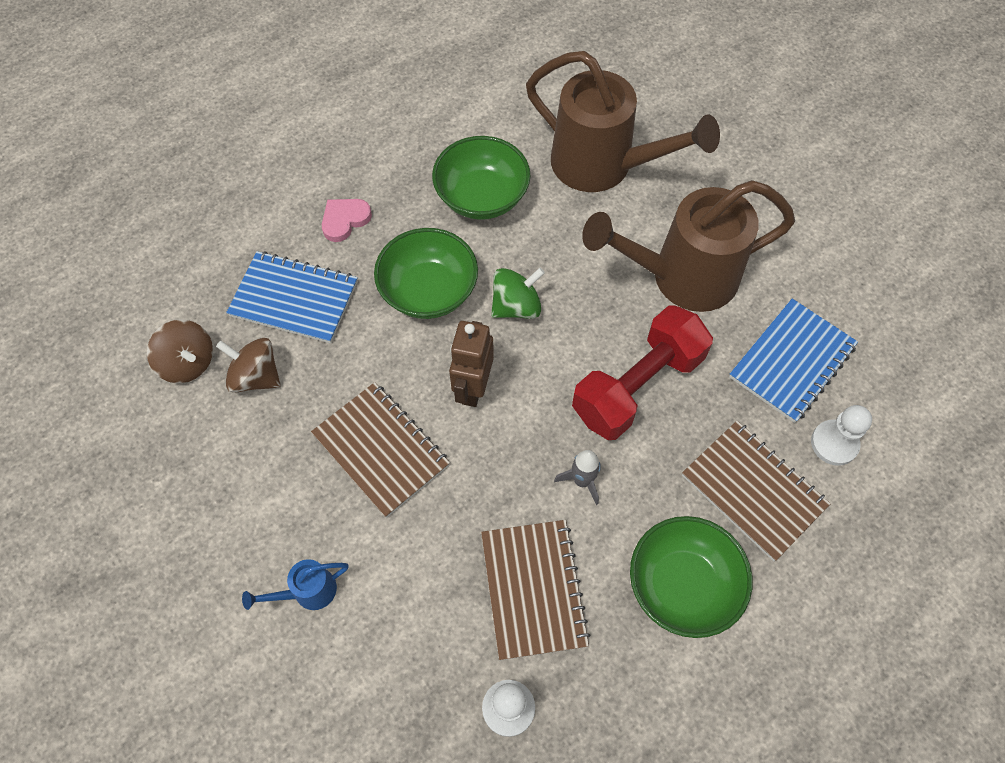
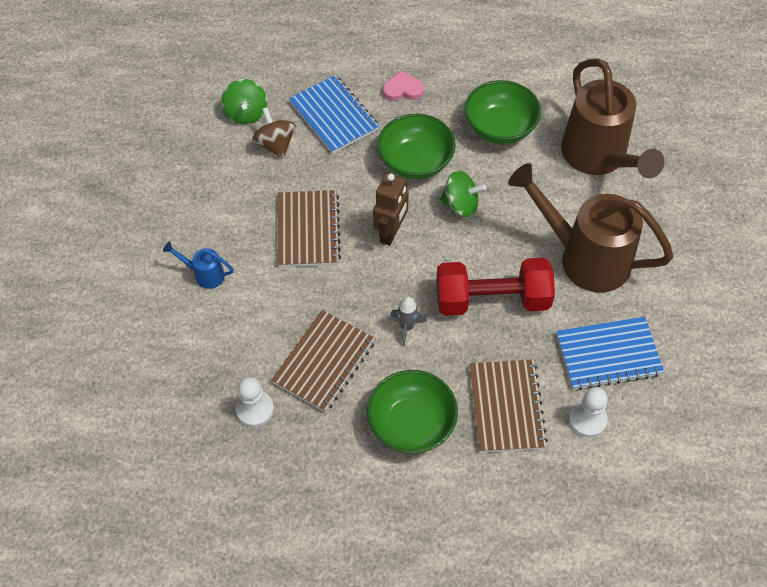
camera: 40 degrees right, 5 degrees down
(188, 363) = (246, 113): brown spinning top -> green spinning top
(473, 387) = (391, 232): brown robot -> brown robot turned 150 degrees clockwise

